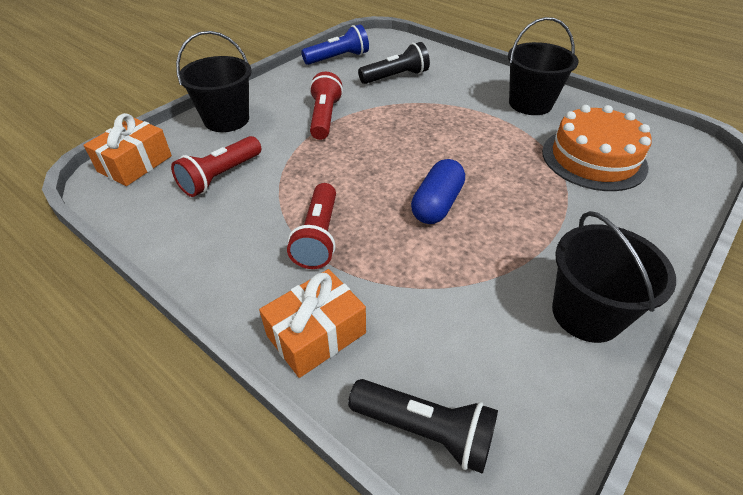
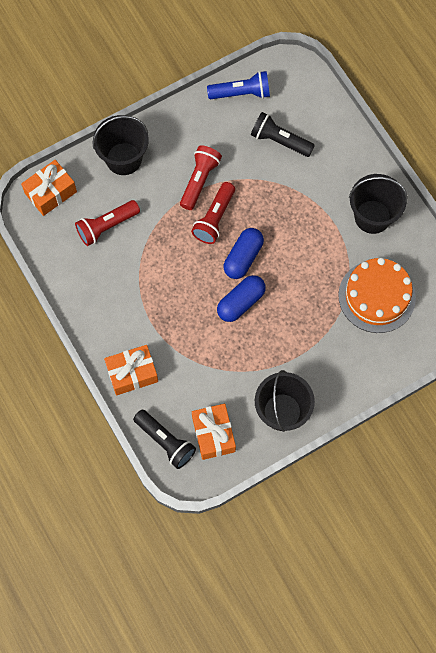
camera: 20 degrees right, 25 degrees up
(318, 237) = (155, 305): red flashlight -> red flashlight (214, 218)
(395, 77) = (279, 141): black flashlight -> black flashlight turned 150 degrees counterclockwise
(413, 164) = (243, 258): none -> blue capsule
(503, 386) = (213, 434): none -> orange gift

